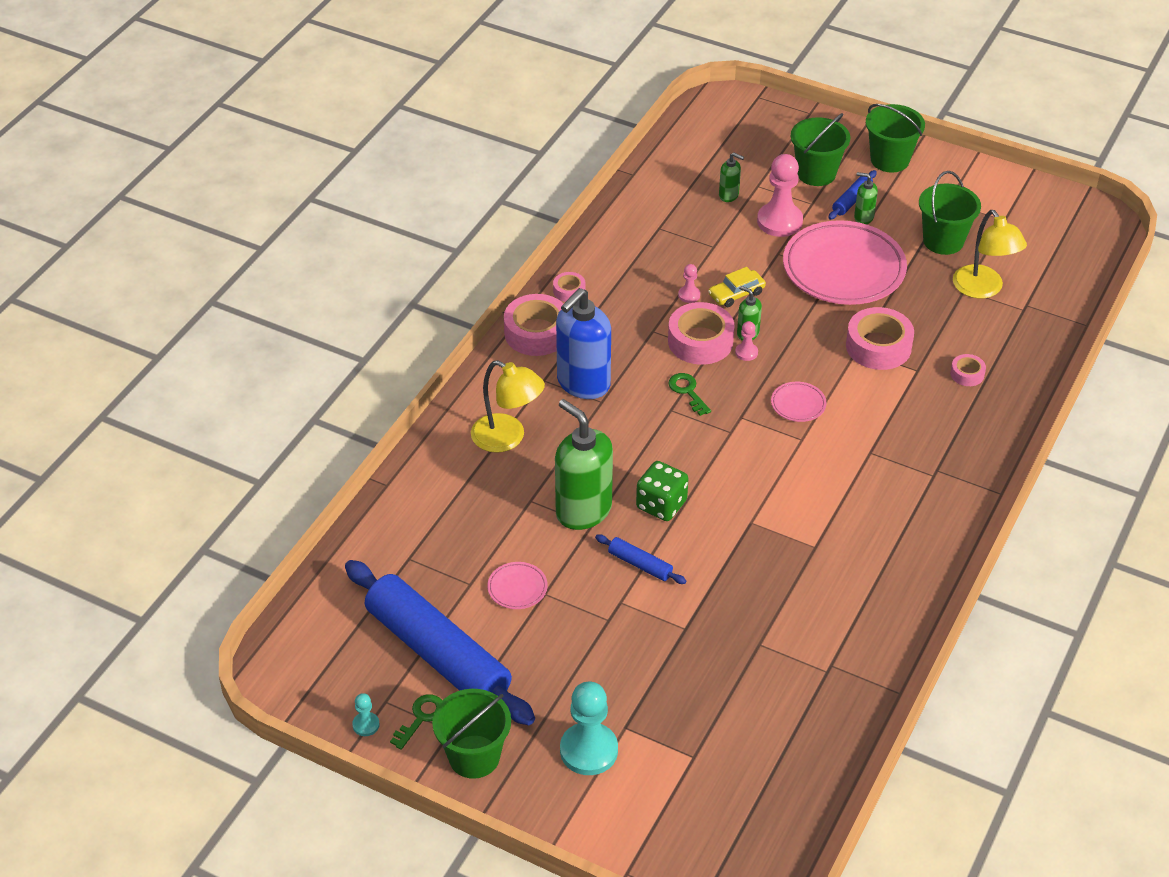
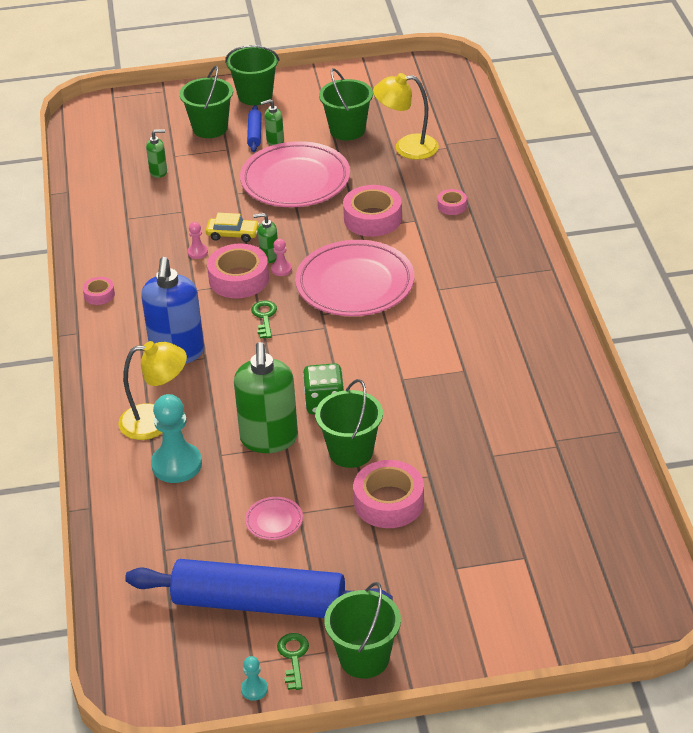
camera: 35 degrees left, 5 degrees down
(536, 333) = (103, 336): pink tape -> pink tape (389, 502)
(583, 510) = (269, 439): green soap dispenser -> green soap dispenser turned 105 degrees counterclockwise
(589, 750) = (446, 600): turquoise pawn -> turquoise pawn (176, 464)
(640, 564) = (351, 452): blue rolling pin -> green bucket
(687, 391) = (264, 317): green key -> green key turned 60 degrees clockwise
(736, 294) = (233, 234): yellow car -> yellow car turned 105 degrees counterclockwise
(779, 221) = (215, 171): pink pawn -> none
(798, 404) = (355, 284): pink plate -> pink plate, size x2.38
(983, 289) = (407, 147): yellow lamp -> yellow lamp turned 150 degrees clockwise

